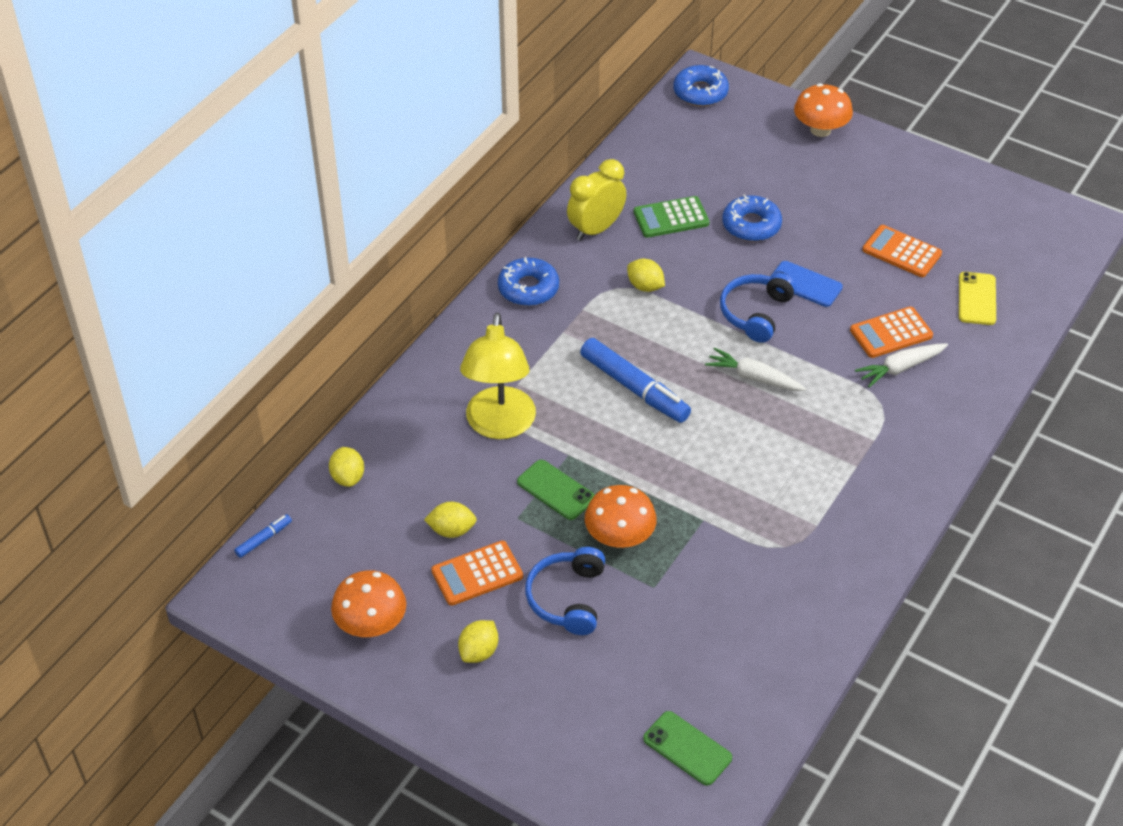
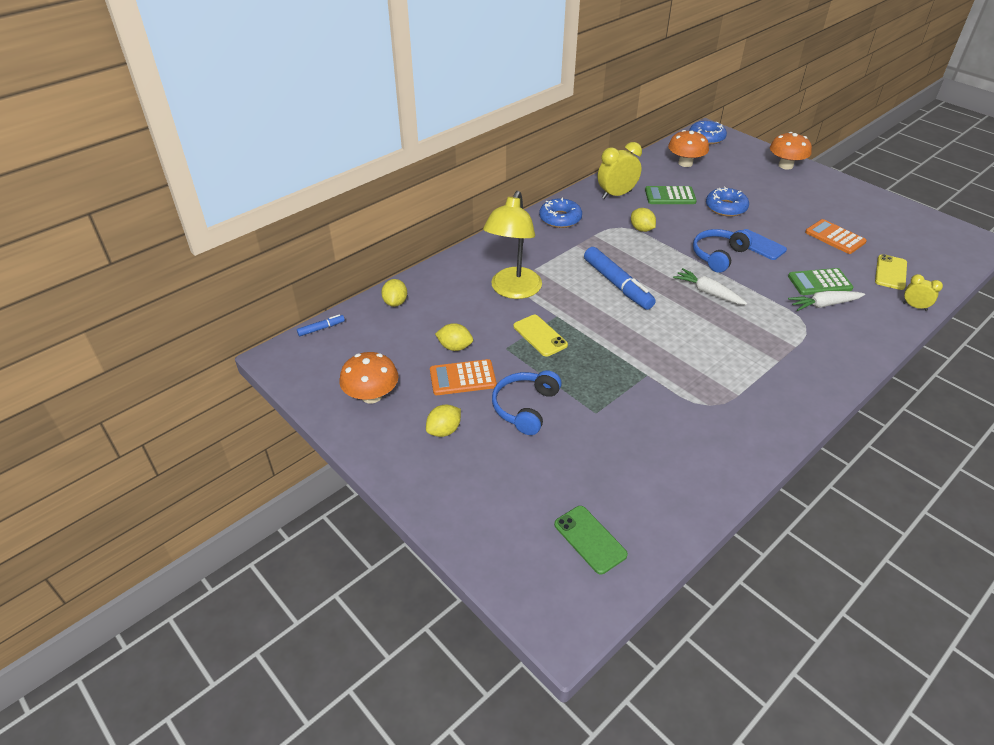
camera: 15 degrees right, 5 degrees down
(555, 490) = (540, 336): green phone -> yellow phone
(619, 537) = (578, 374): orange mushroom -> orange mushroom (685, 163)
(891, 333) = (819, 282): orange calculator -> green calculator
(1009, 349) = (914, 306): none -> yellow clock

